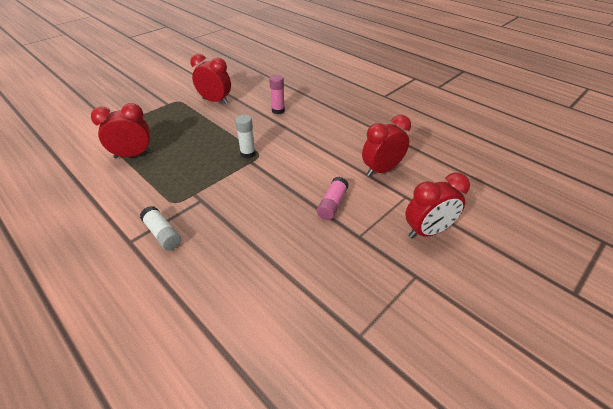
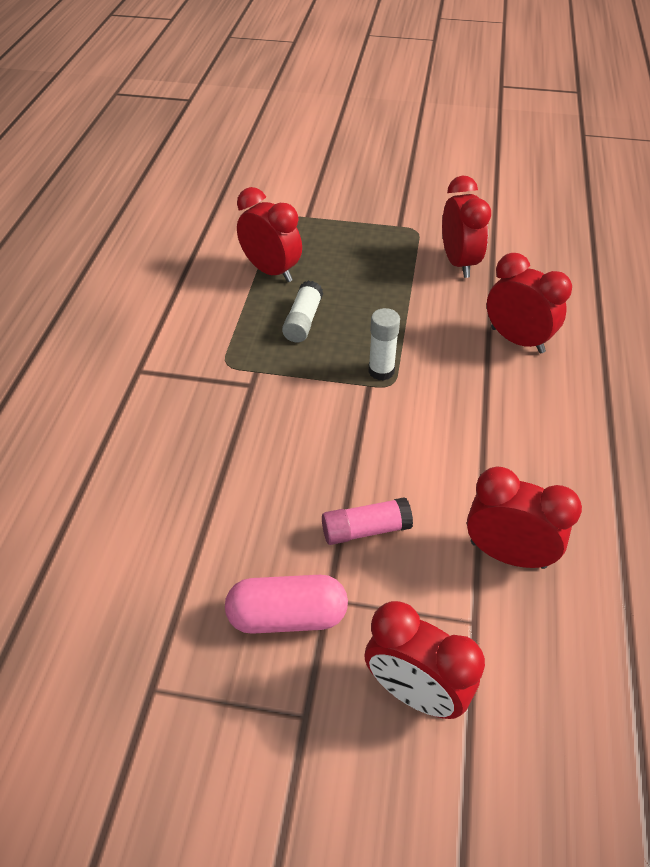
camera: 55 degrees right, 5 degrees up
(163, 234) = (169, 390): white glue stick -> white glue stick (303, 321)
(278, 110) = (517, 340): pink glue stick -> red clock
(357, 255) = (287, 616): none -> pink capsule

